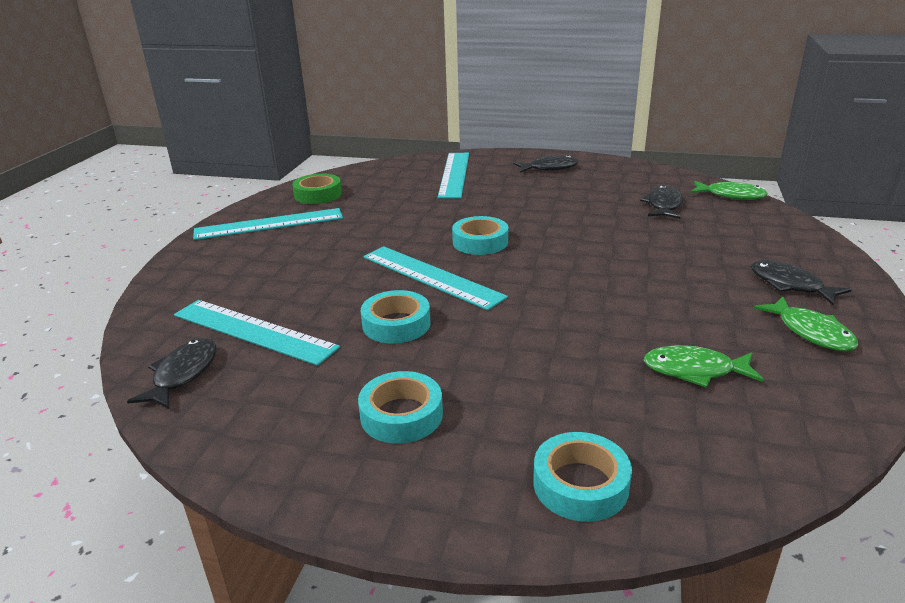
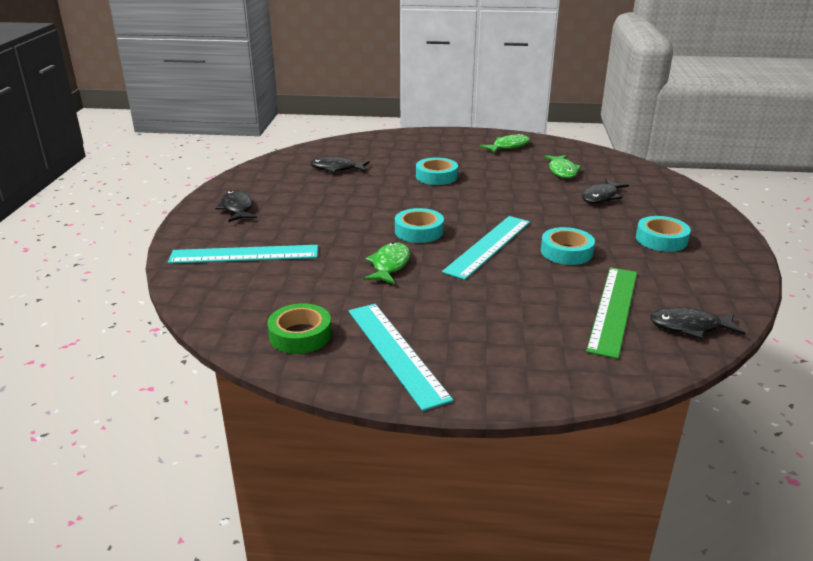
camera: 100 degrees left, 0 degrees up
(253, 331) = (613, 309): turquoise ruler -> green ruler
(580, 484) = (671, 196): turquoise tape -> turquoise tape (436, 176)
(731, 195) = (316, 149): green fish -> green fish (389, 265)
(790, 285) = (457, 146): black fish -> black fish (601, 197)

